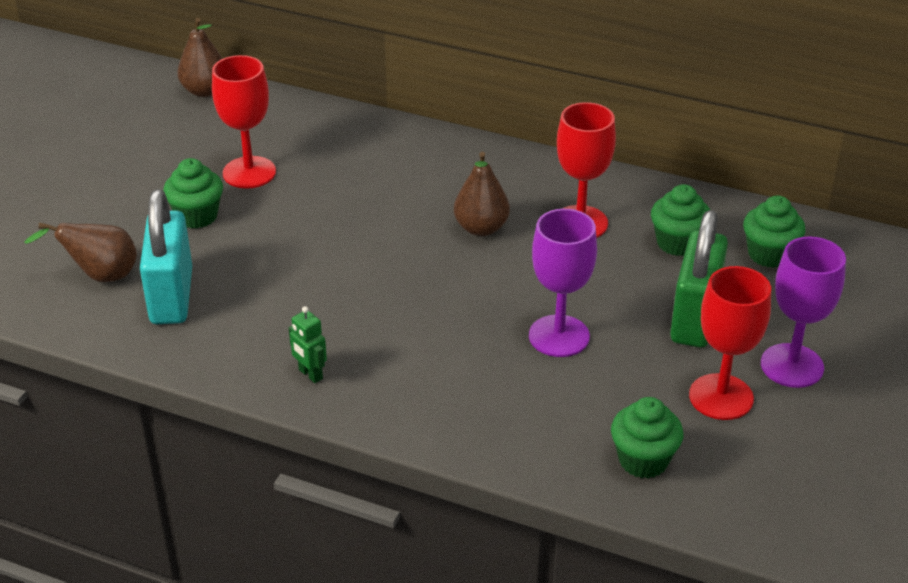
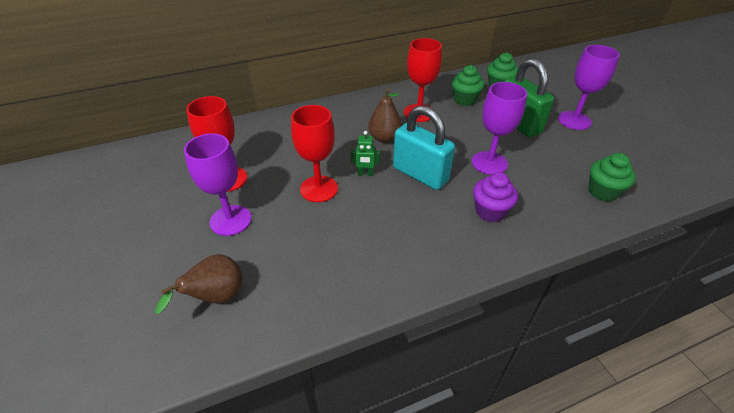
camera: 45 degrees left, 5 degrees up
(171, 296) = (282, 276): turquoise padlock -> turquoise padlock (420, 174)
(197, 216) = (230, 220): green cupcake -> purple goblet
(205, 91) = (138, 152): brown pear -> none
(310, 374) = (423, 261): green robot -> green robot (365, 174)
(461, 382) = (490, 212): none -> purple cupcake
(721, 397) = (577, 147): red goblet -> red goblet (319, 189)

